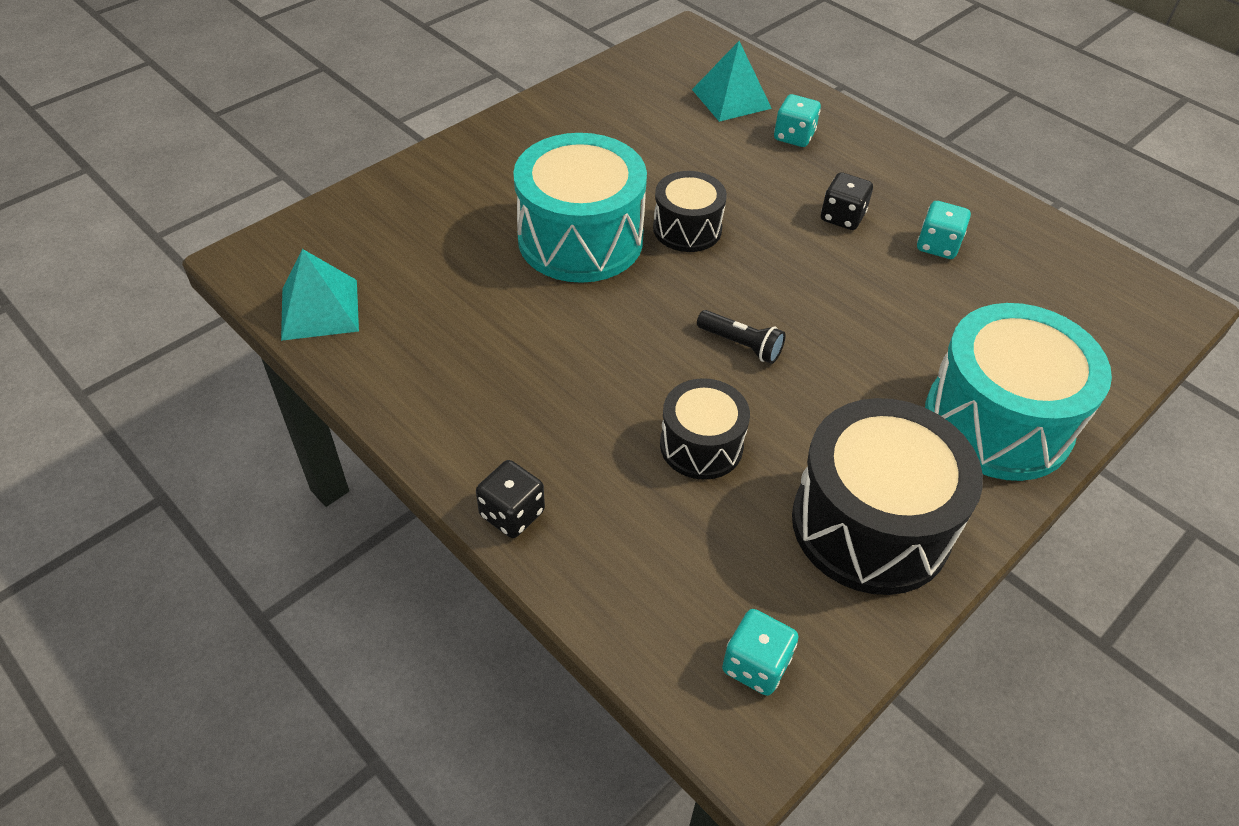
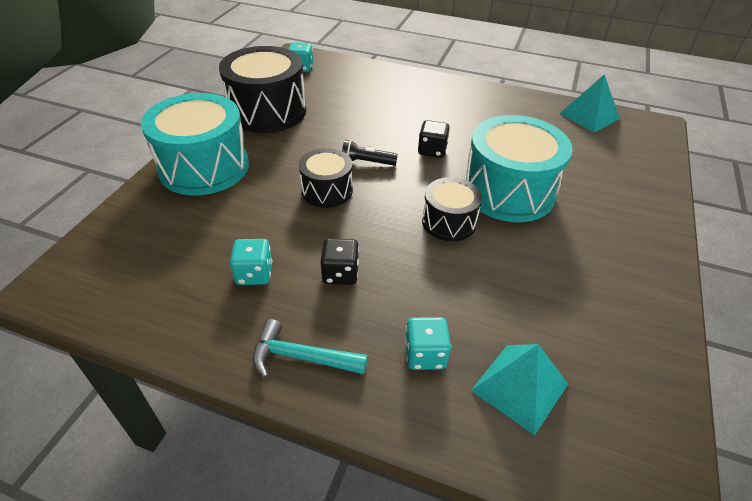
camera: 155 degrees right, 5 degrees down
(512, 513) = (421, 79): black dice -> black dice (432, 150)
(701, 445) = (360, 117): black drum -> black drum (327, 190)
(904, 166) = (301, 357): none -> turquoise hammer

